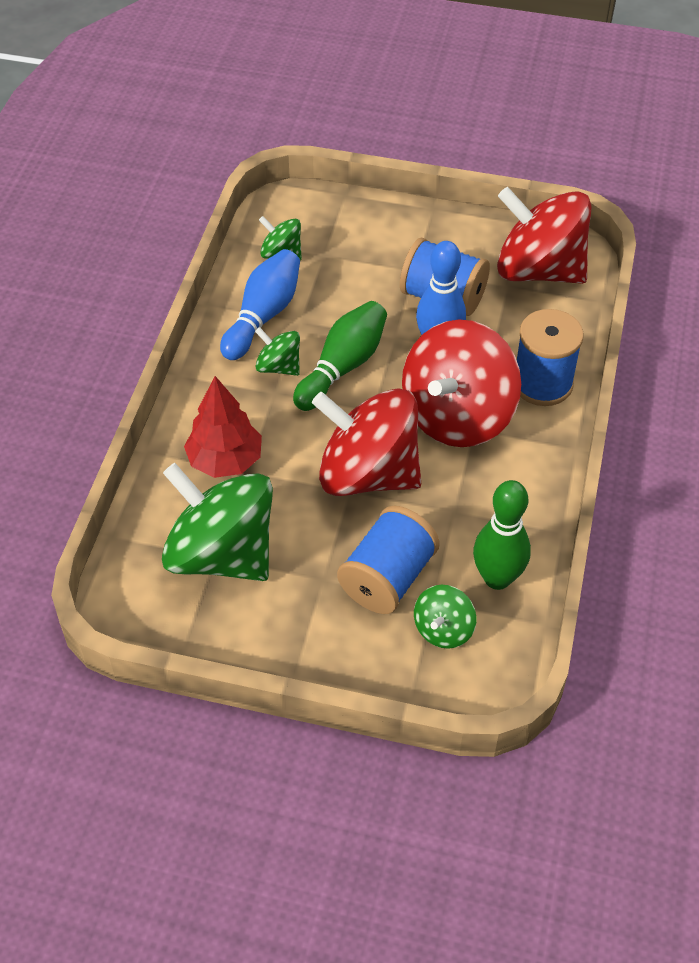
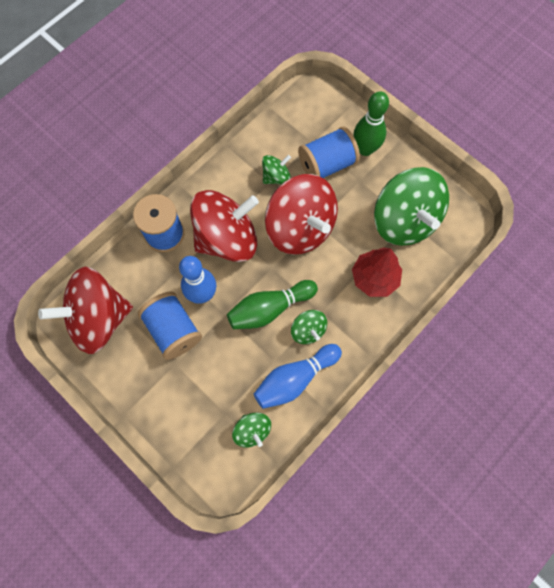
camera: 150 degrees left, 20 degrees up
(443, 629) = (317, 126): green spinning top -> green spinning top (276, 177)
(497, 578) = (274, 137): green bowling pin -> green bowling pin (365, 149)
(538, 270) = (99, 318): red spinning top -> red spinning top turned 105 degrees clockwise

